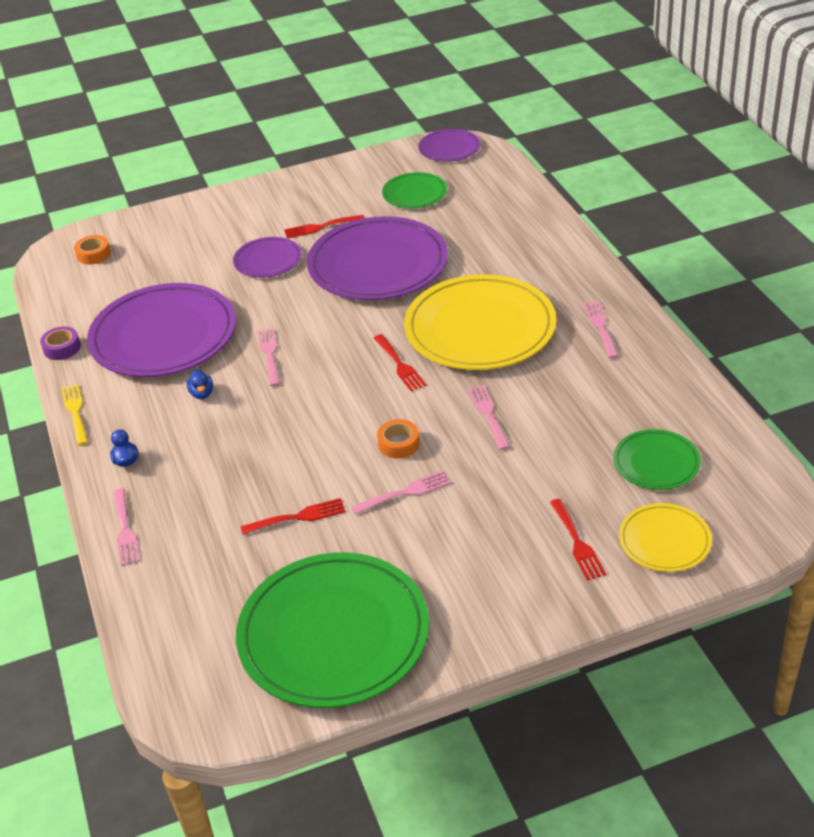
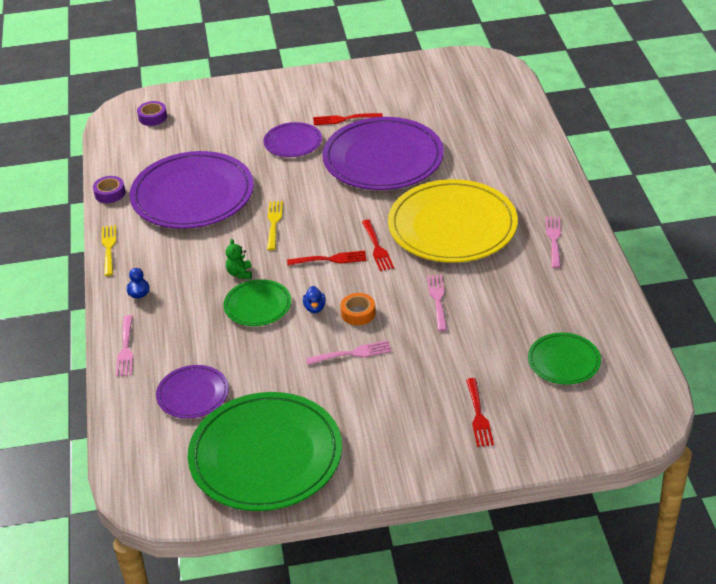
camera: 10 degrees right, 0 degrees up
(93, 254) = (152, 117): orange tape -> purple tape
(202, 393) = (211, 248): blue duck -> blue duck (314, 308)
(244, 418) = (240, 273): none -> green teddy bear
(269, 354) = (274, 223): pink fork -> yellow fork
(298, 517) = (262, 360): red fork -> red fork (330, 259)
(414, 193) = (431, 100): green plate -> green plate (257, 305)
(449, 148) = (472, 63): purple plate -> purple plate (193, 394)
(664, 540) = (550, 425): yellow plate -> none

